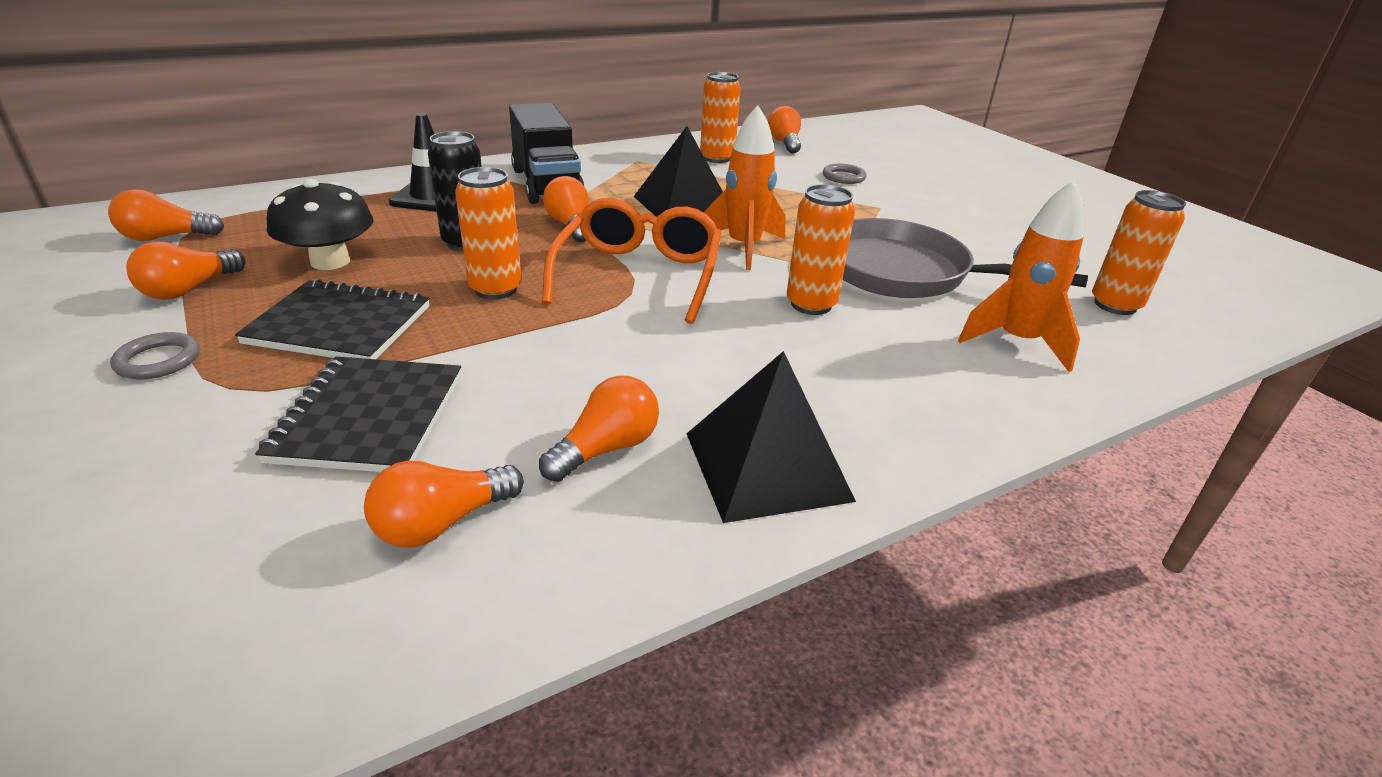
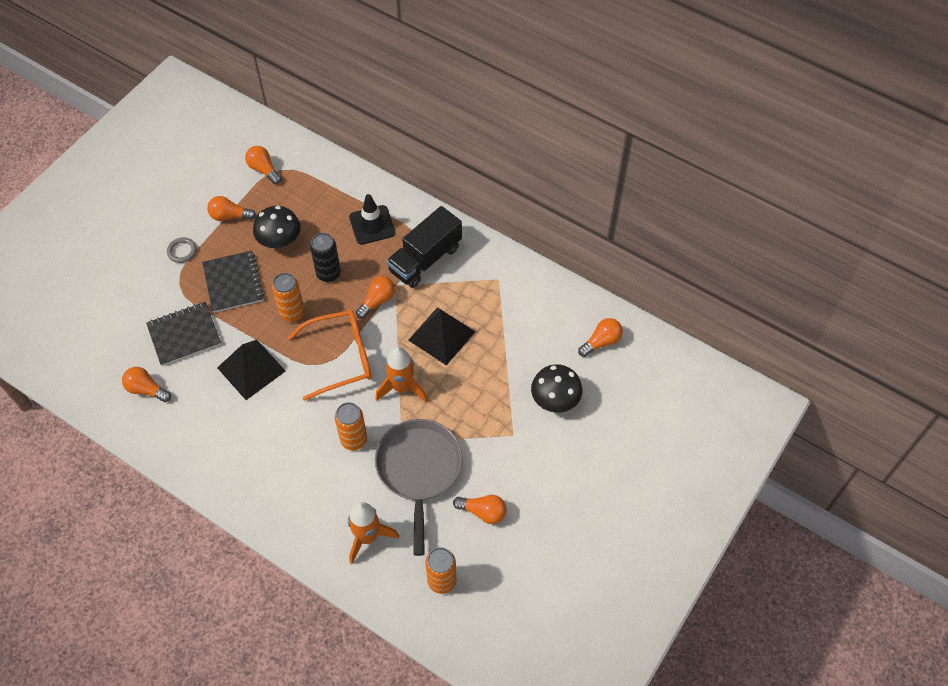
camera: 65 degrees right, 25 degrees up
(606, 449) = (203, 413): orange light bulb -> orange light bulb (483, 512)
(717, 158) = (536, 317): orange can -> none
(766, 466) = (218, 466): black pyramid -> black pyramid (251, 369)
(843, 177) = (555, 399): grey ring -> black mushroom

